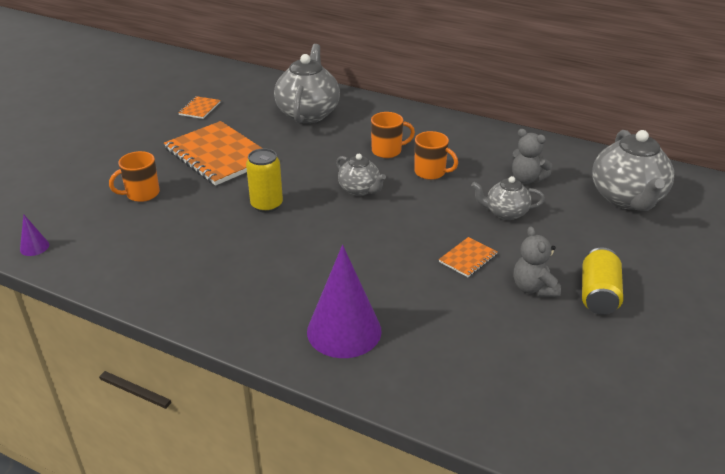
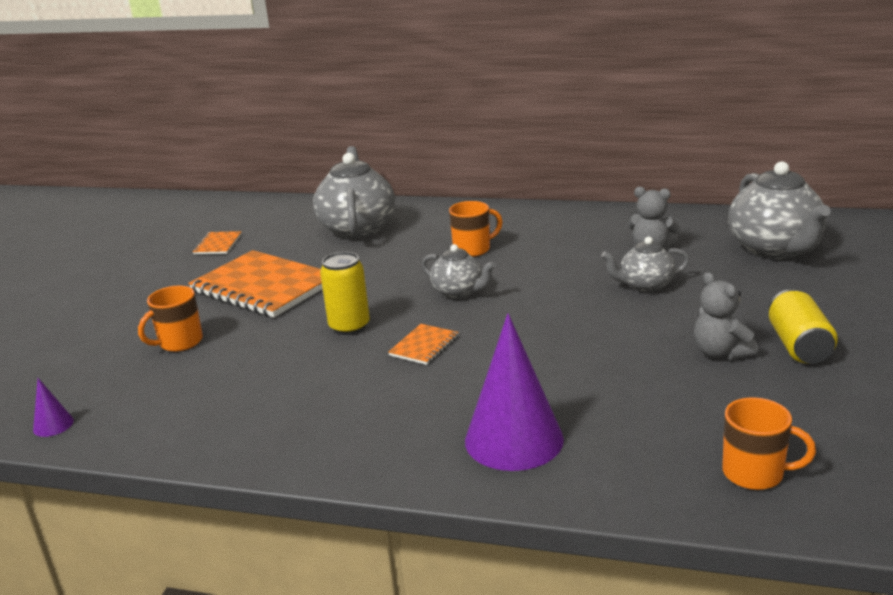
camera: 10 degrees left, 10 degrees down
(431, 172) = (536, 261): orange mug -> orange mug (755, 473)
(468, 258) = (626, 337): orange notebook -> orange notebook (424, 346)

